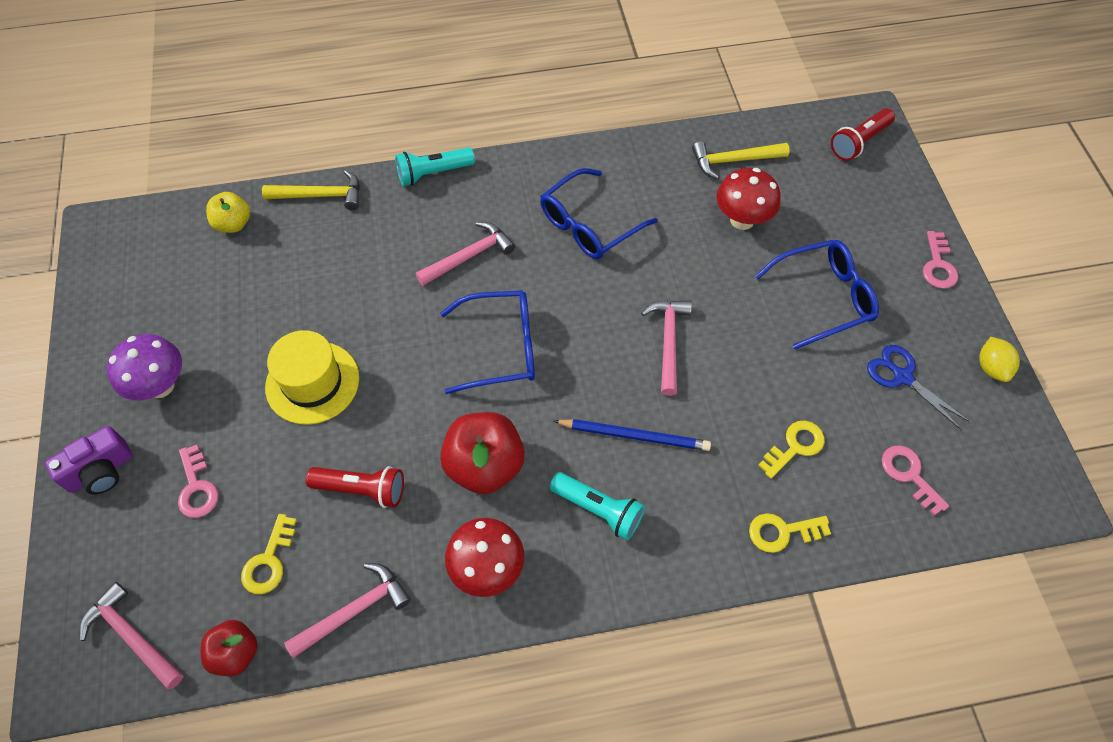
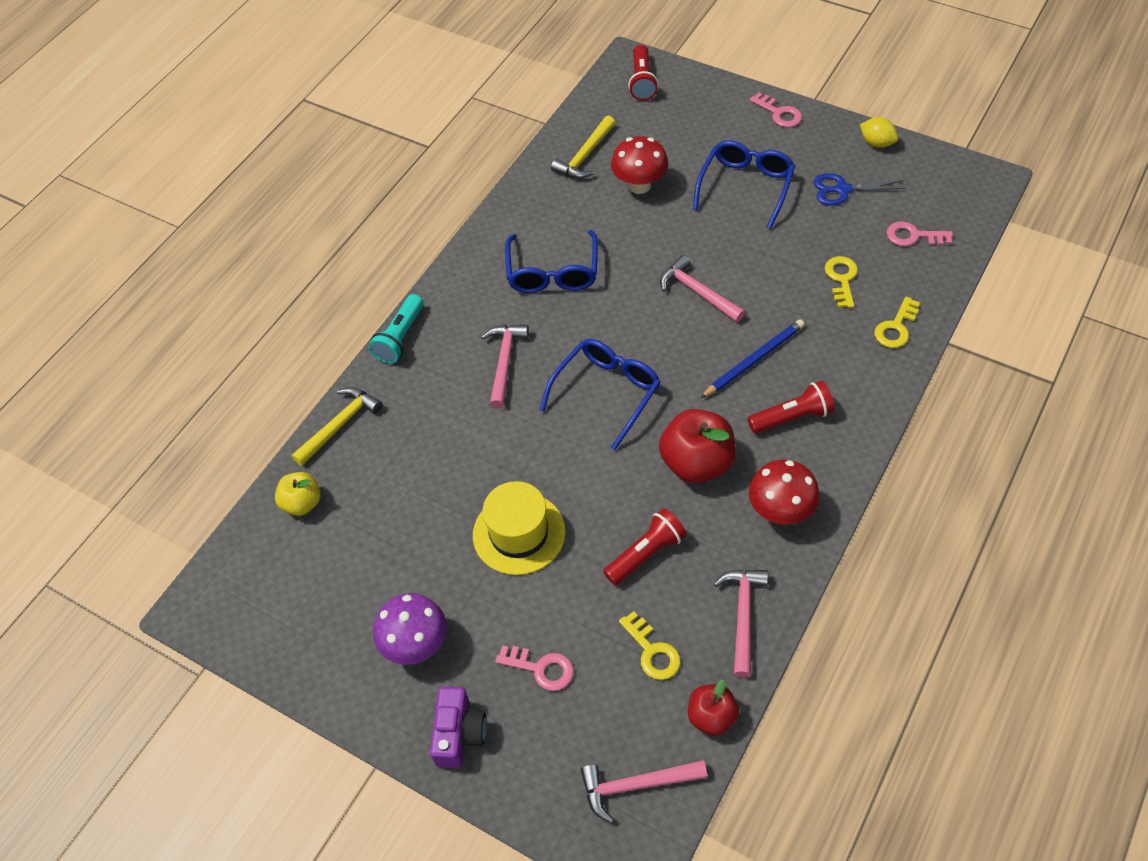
camera: 45 degrees left, 5 degrees down
(599, 510) = (792, 417): turquoise flashlight -> red flashlight

